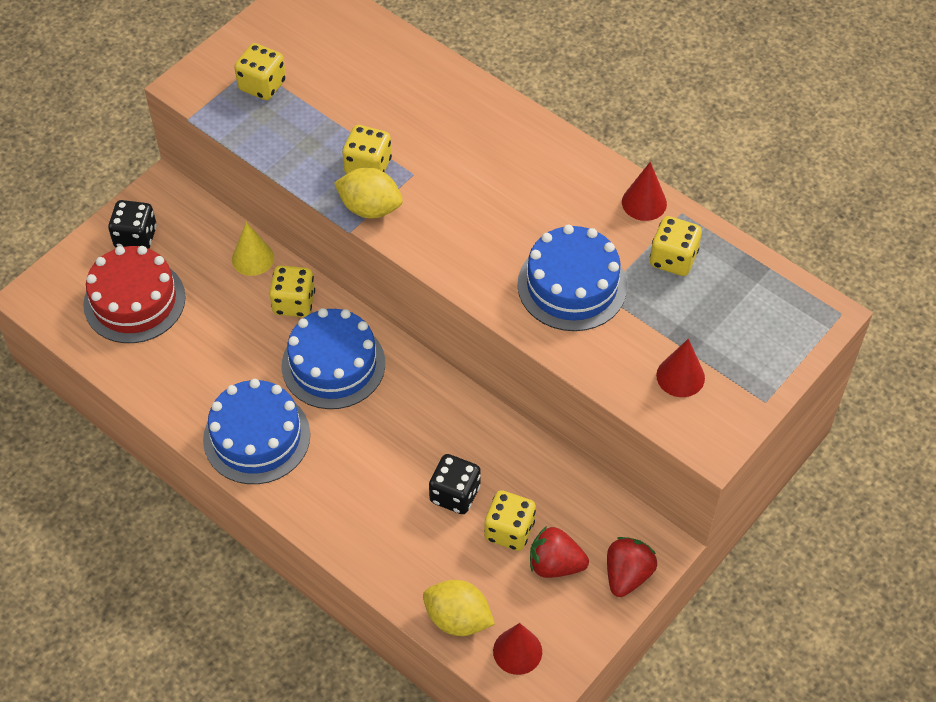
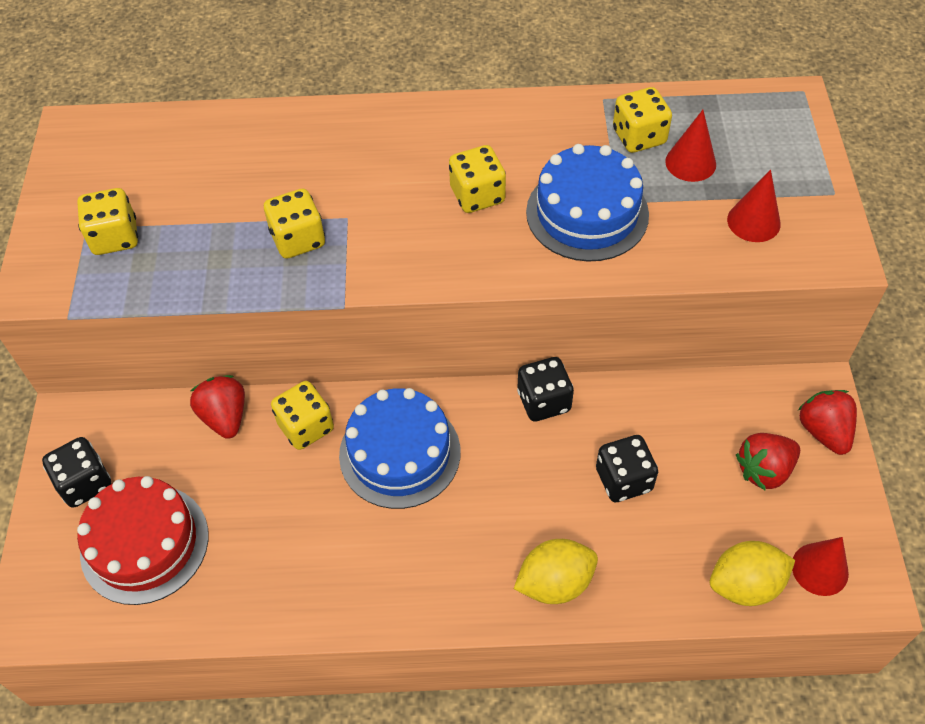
camera: 40 degrees left, 0 degrees up
(253, 258) = (225, 417): yellow cone -> red strawberry
(256, 437) = (399, 574): blue cake -> none
(370, 208) = (340, 273): yellow lemon -> yellow lemon (555, 583)
(459, 404) = (543, 401): none -> black dice
(509, 530) = (699, 473): yellow dice -> yellow dice (477, 195)
(644, 202) = (566, 110): red cone -> red cone (690, 162)

